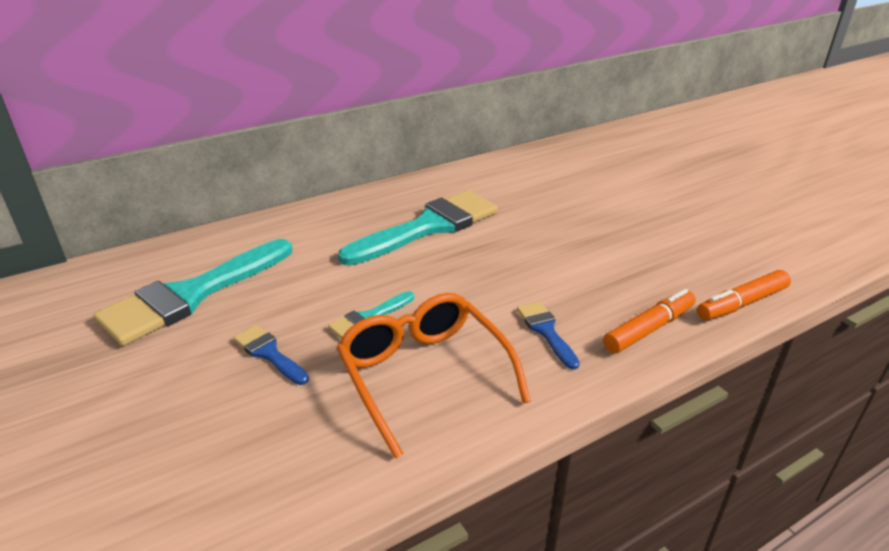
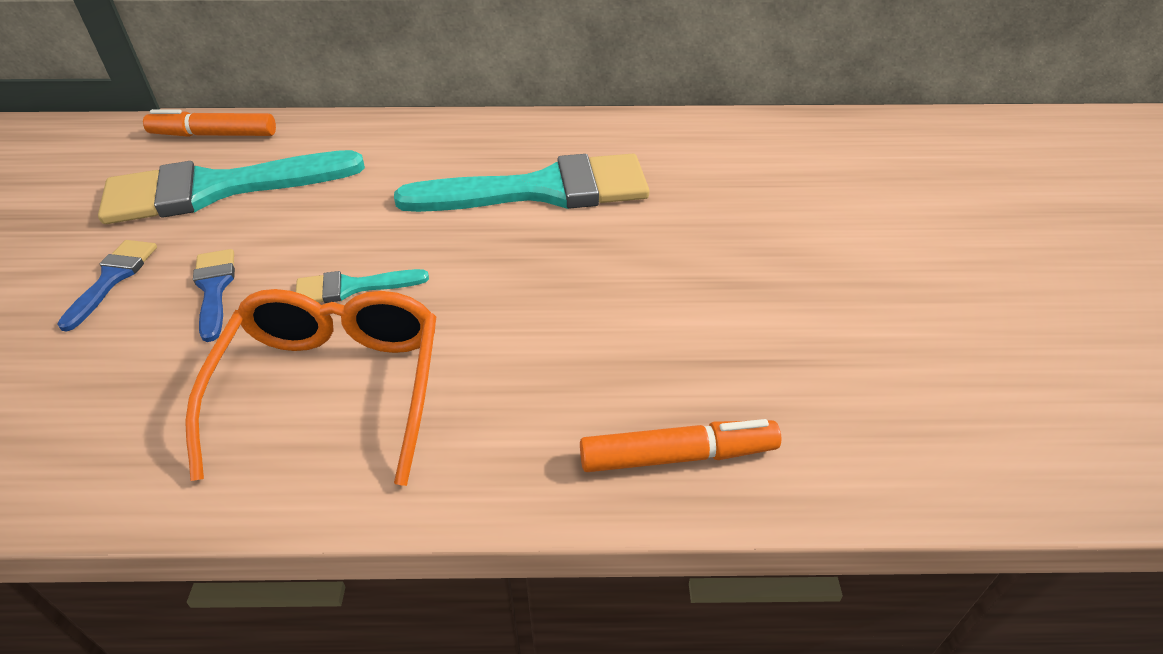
camera: 30 degrees right, 10 degrees up
(546, 331) = (534, 395): blue brush -> blue brush (113, 278)
(742, 303) = (871, 481): orange marker -> orange marker (214, 135)

